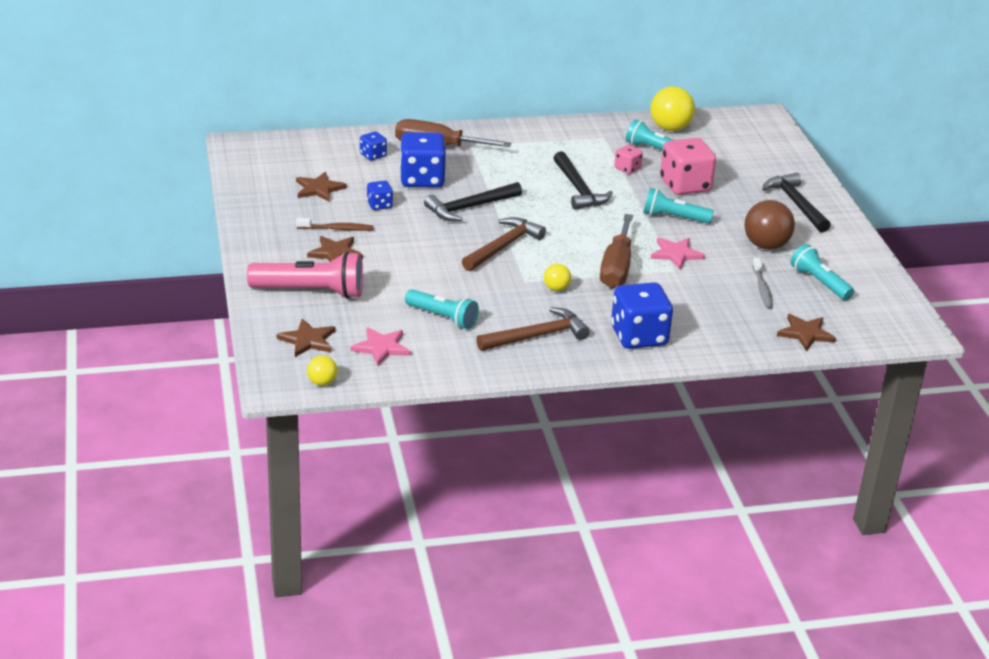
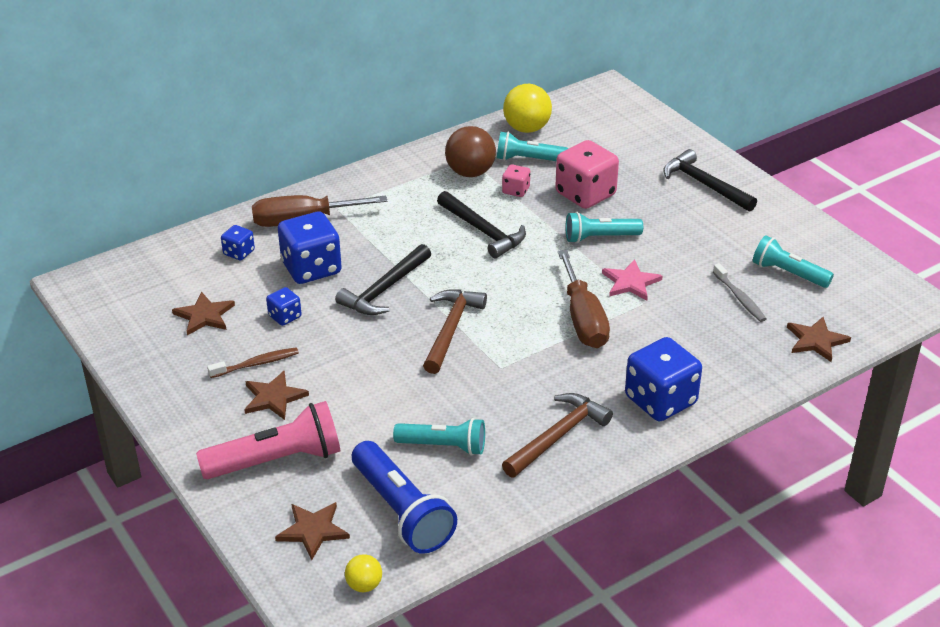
camera: 20 degrees left, 5 degrees up
(381, 347) = (402, 511): pink star -> blue flashlight
(556, 288) = (539, 366): yellow ball -> none
(766, 245) = (709, 244): brown ball -> brown ball (470, 173)

